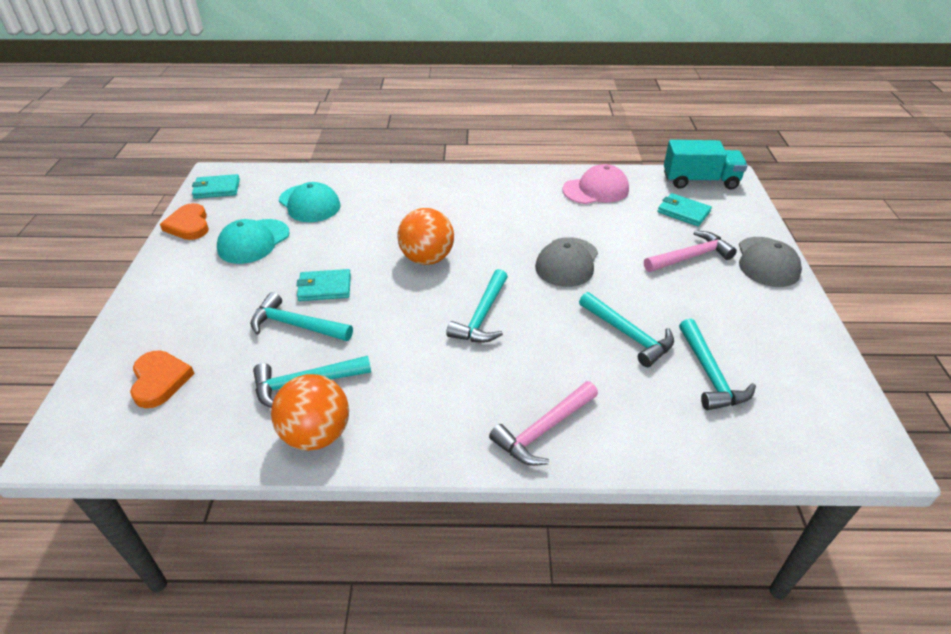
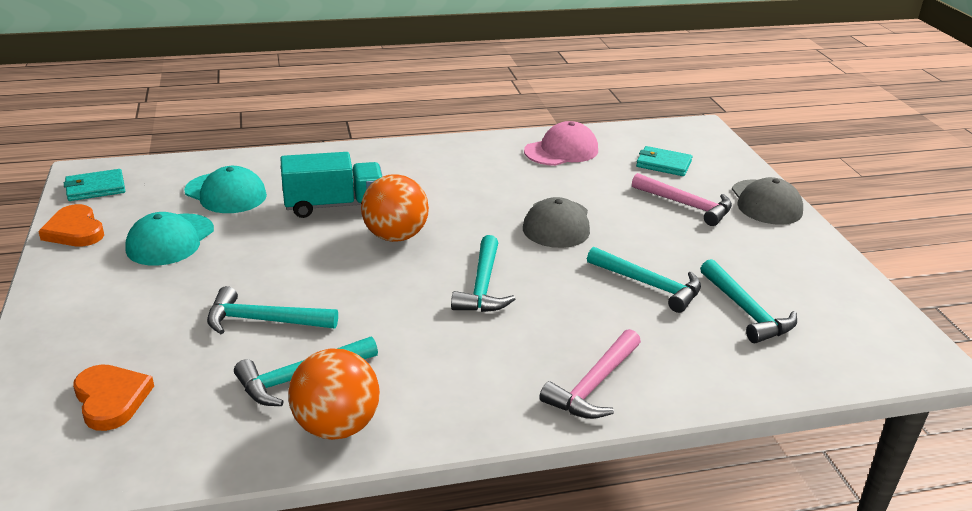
camera: 15 degrees left, 10 degrees down
(324, 288) = (283, 278): turquoise wallet -> none
(691, 256) = (687, 205): pink hammer -> pink hammer turned 75 degrees clockwise
(700, 181) = (669, 133): turquoise truck -> turquoise truck (334, 205)

